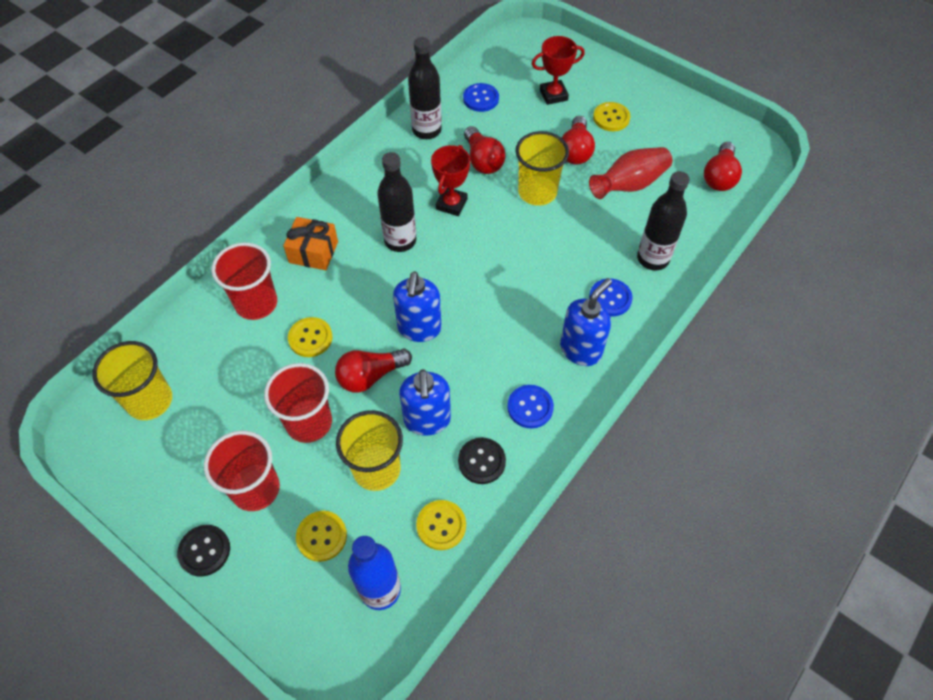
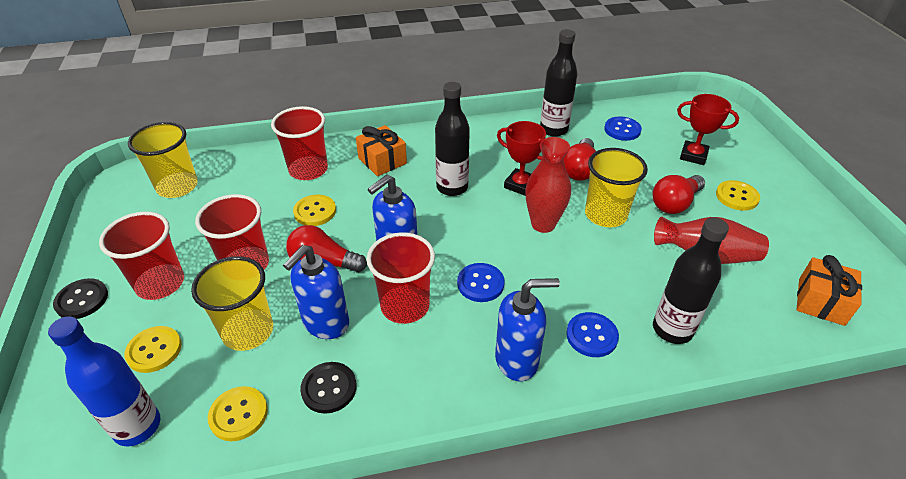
camera: 40 degrees right, 15 degrees down
(451, 204) = (520, 185): red trophy -> red trophy turned 60 degrees clockwise
(469, 365) = (405, 306): none -> red cup
(501, 230) = (543, 224): none -> red vase
(530, 407) = (418, 375): blue button -> blue button (480, 283)
(719, 177) = (821, 301): red light bulb -> orange gift

